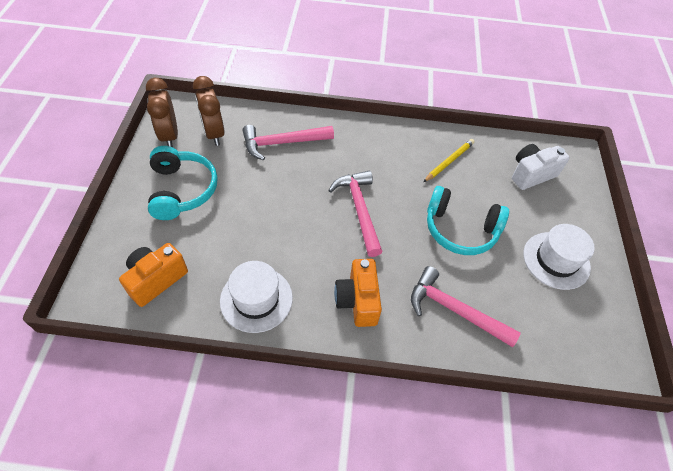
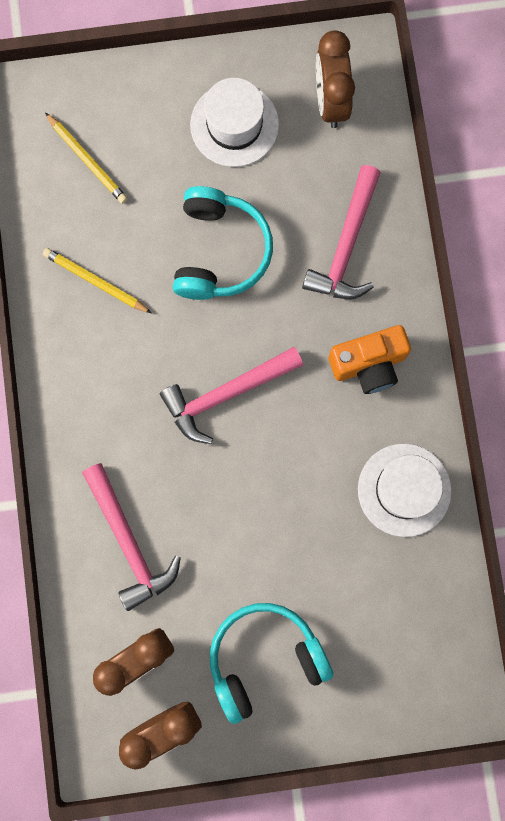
camera: 100 degrees left, 25 degrees up
(156, 280) = (416, 627): orange camera -> none
(531, 174) = (87, 160): white camera -> yellow pencil
(576, 330) = (330, 101): none -> brown clock

